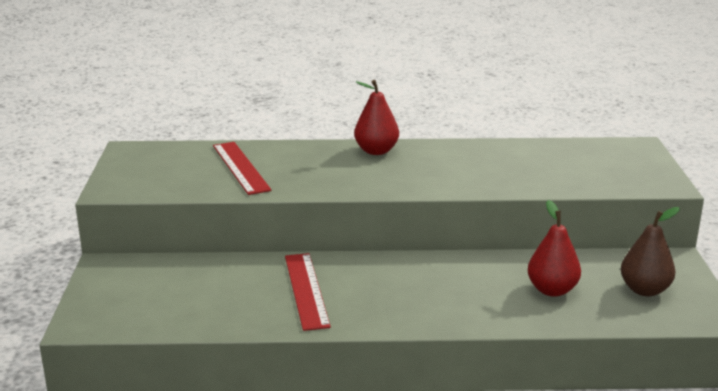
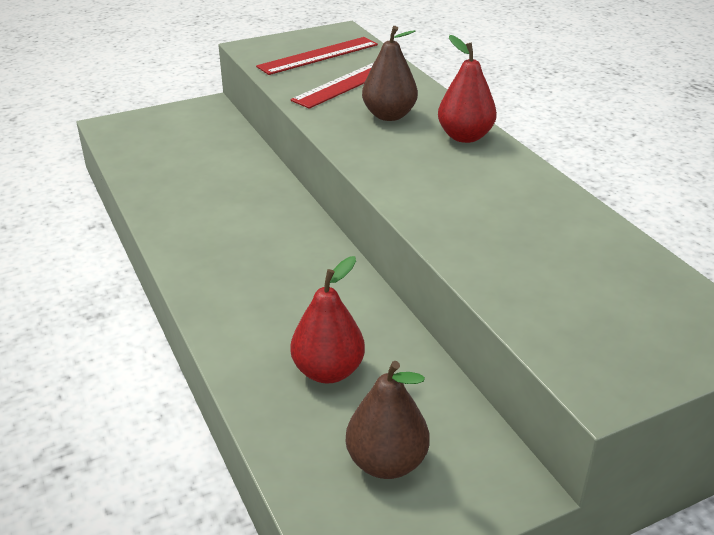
camera: 65 degrees right, 10 degrees up
(306, 290) = (223, 206): red ruler -> red ruler (318, 56)
(317, 166) = (389, 115): none -> brown pear

